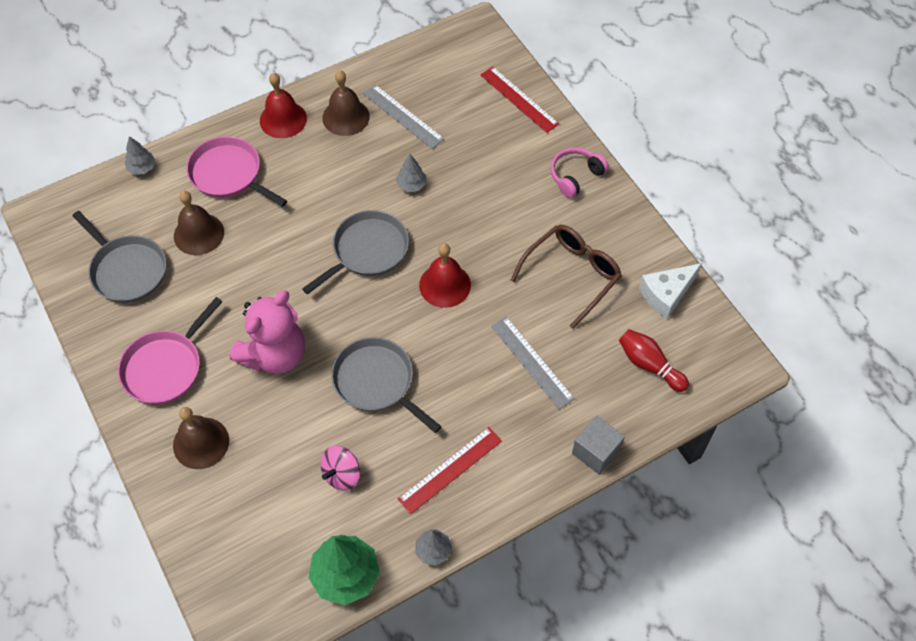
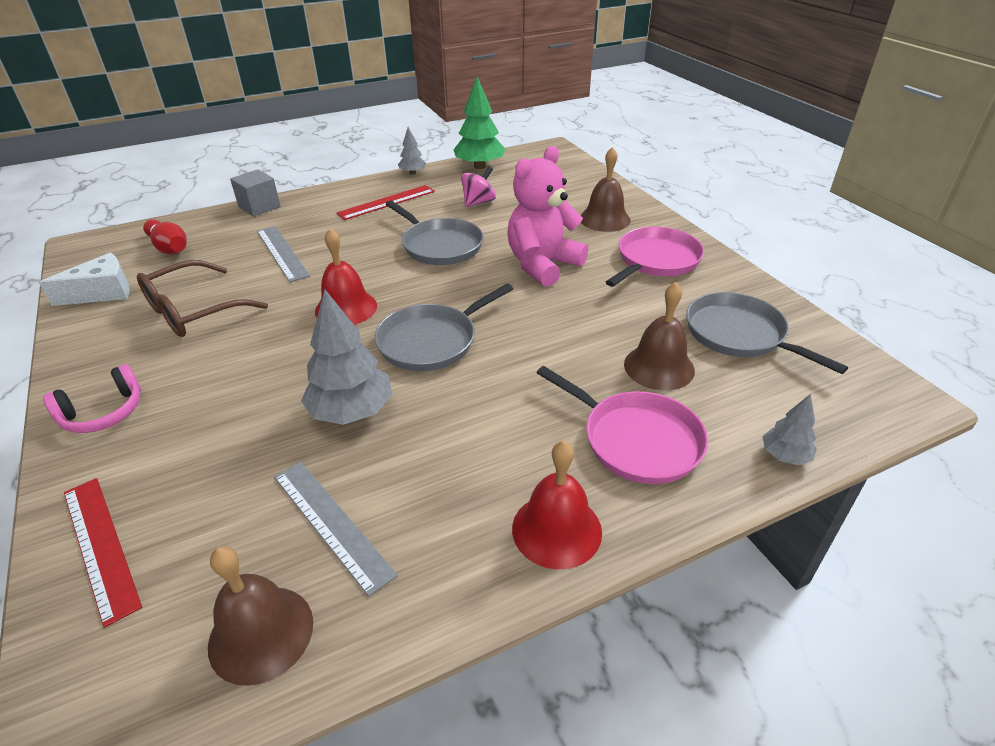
camera: 175 degrees left, 20 degrees down
(346, 117) = (438, 528): brown bell -> brown bell (261, 633)
(411, 185) = (352, 412): grey tree -> grey tree, size x1.88

